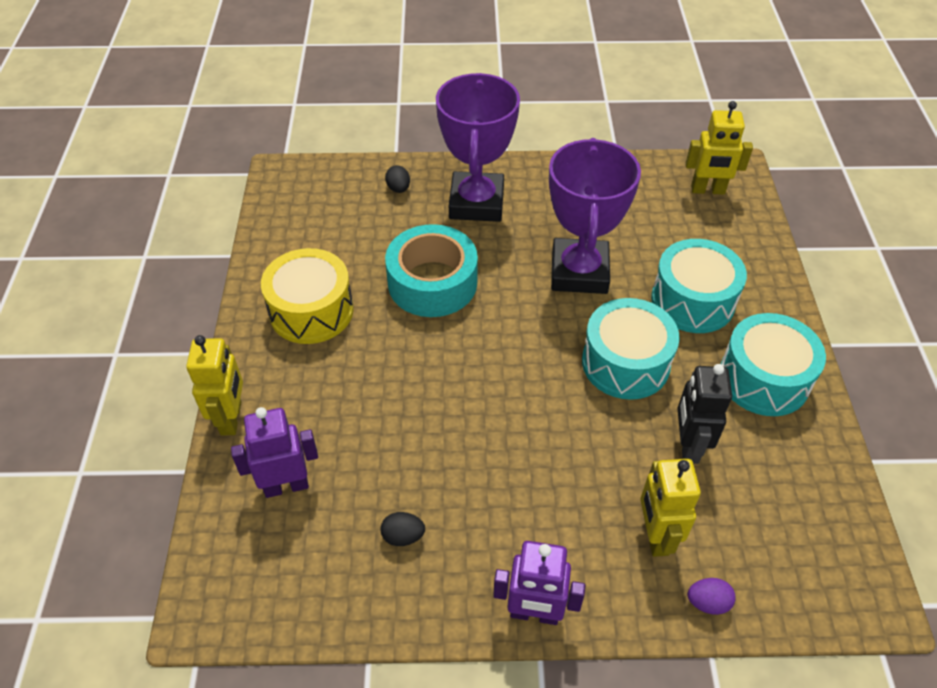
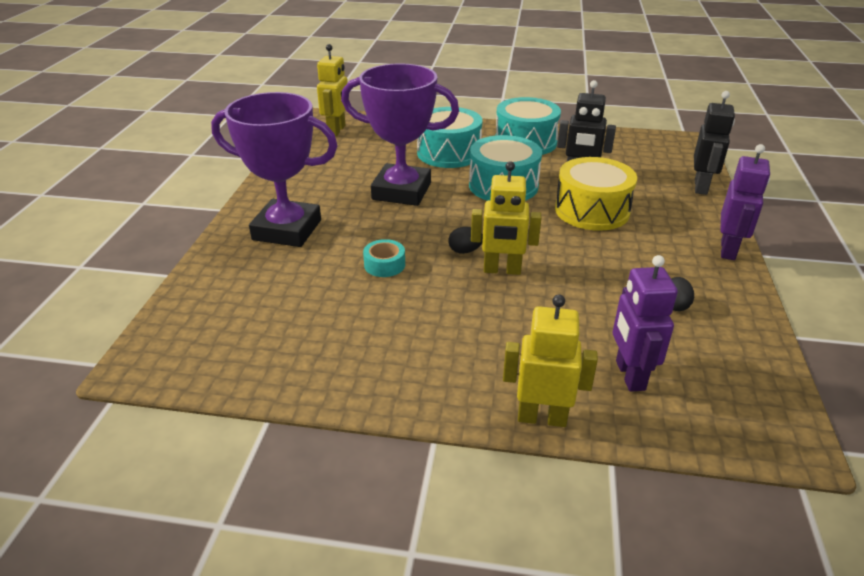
camera: 80 degrees left, 15 degrees down
(311, 311) = (395, 348): yellow drum -> yellow drum (592, 210)
(398, 188) = (234, 274): black egg -> black egg (465, 251)
(432, 282) = (384, 265): turquoise tape -> turquoise tape, size x0.45
(655, 535) = (655, 196): yellow robot -> yellow robot (502, 270)
(707, 602) = (701, 187): purple egg -> black robot

